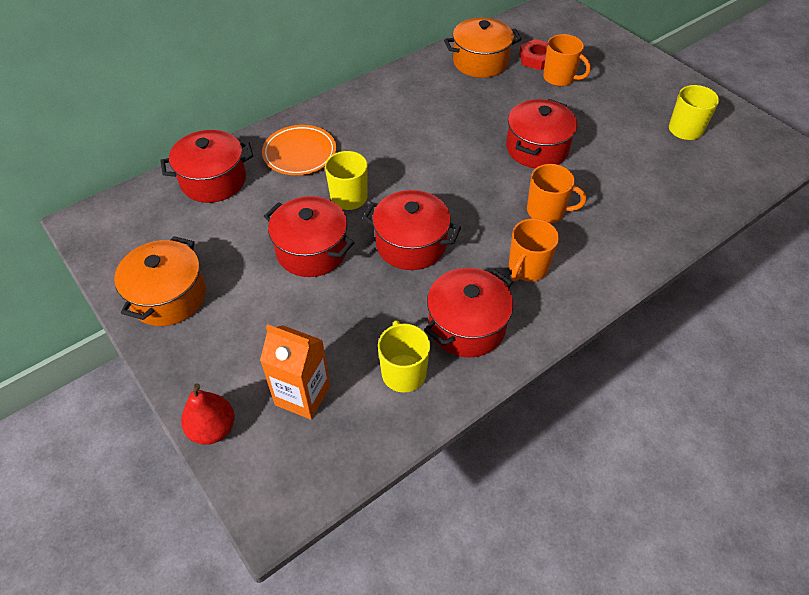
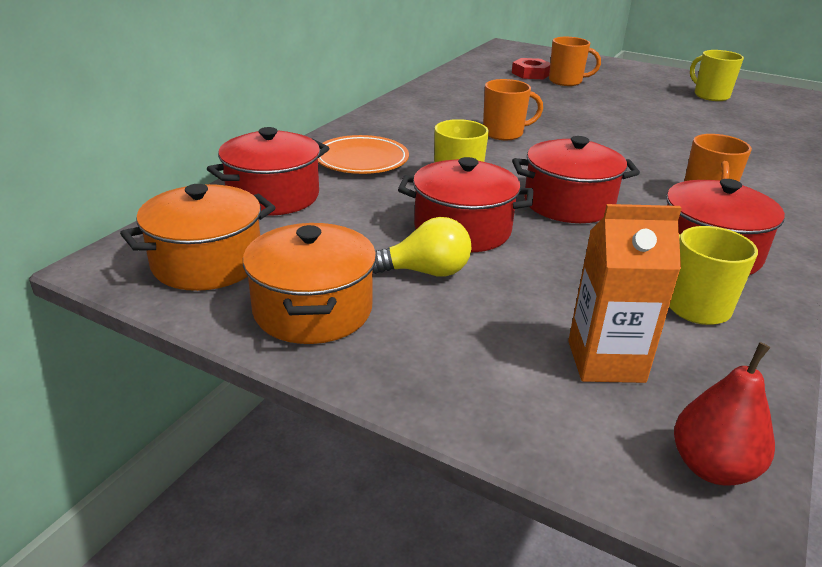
camera: 25 degrees left, 20 degrees down
(213, 429) = (525, 435): red pear -> red pear (712, 467)
(256, 284) = (425, 272): none -> yellow light bulb
(480, 62) = (481, 81): orange pot -> orange pot (207, 263)
(537, 148) = (604, 122): red pot -> none
(546, 211) = (669, 159): orange mug -> orange mug (504, 133)

